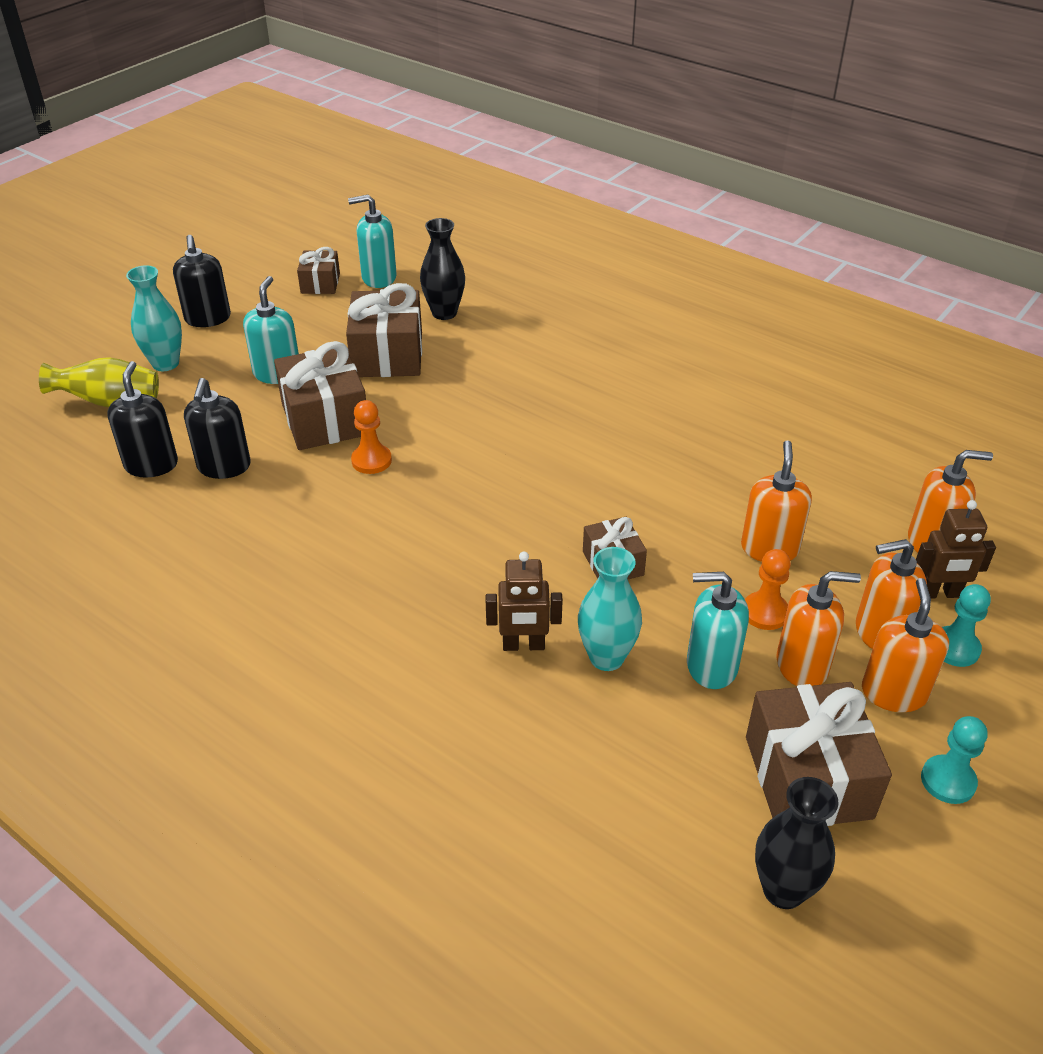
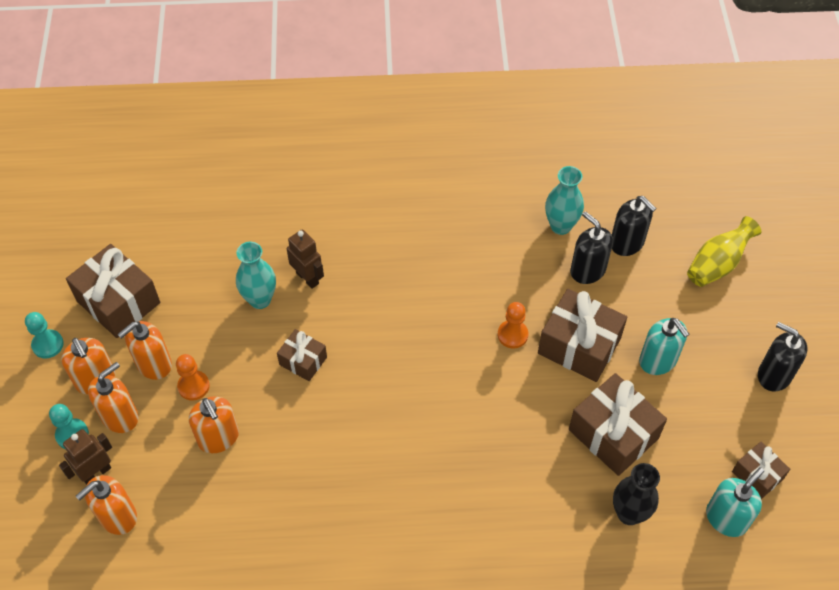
camera: 140 degrees right, 15 degrees up
(165, 363) = (735, 316): turquoise vase -> turquoise vase (560, 226)
(523, 645) = (307, 278): brown robot -> brown robot turned 90 degrees clockwise
(711, 666) = (202, 331): turquoise soap dispenser -> none
(783, 890) = (103, 244): black vase -> none

